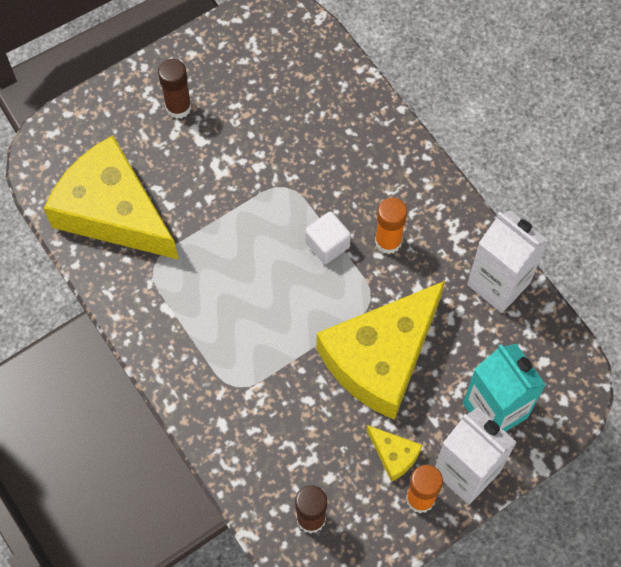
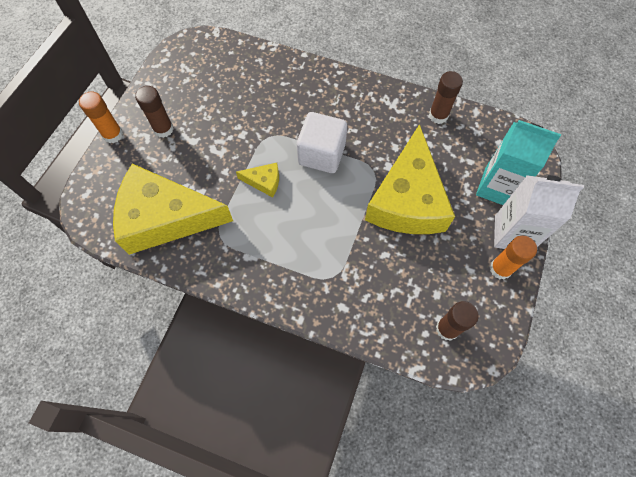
camera: 35 degrees left, 0 degrees up
(327, 244) = (321, 154): white cube -> white cube, size x1.58
(388, 241) = (356, 130): orange glue stick -> orange glue stick (113, 135)
(394, 455) = (463, 253): yellow cheese -> yellow cheese (264, 182)
(498, 283) = (438, 115): white carton -> brown glue stick

